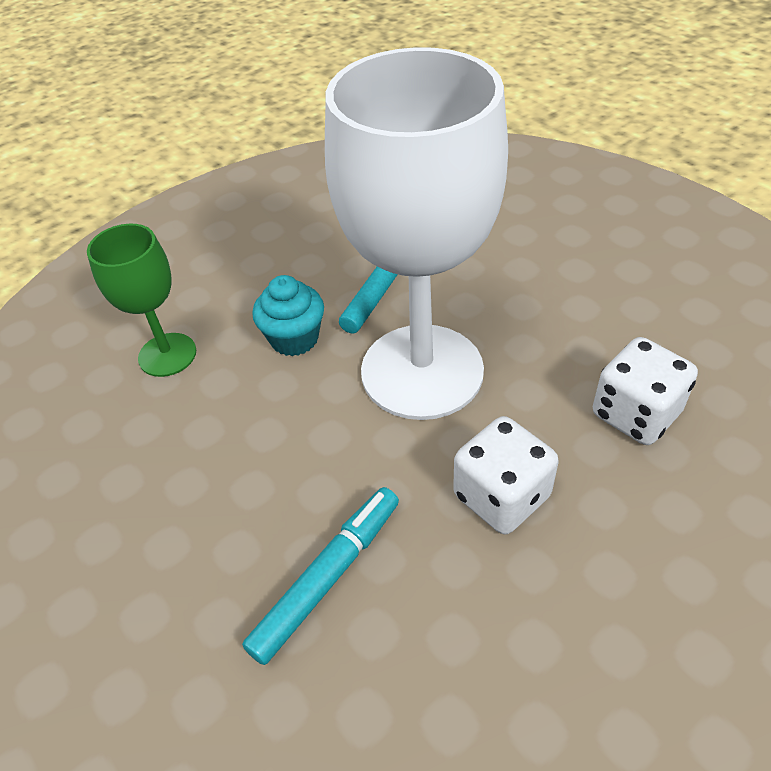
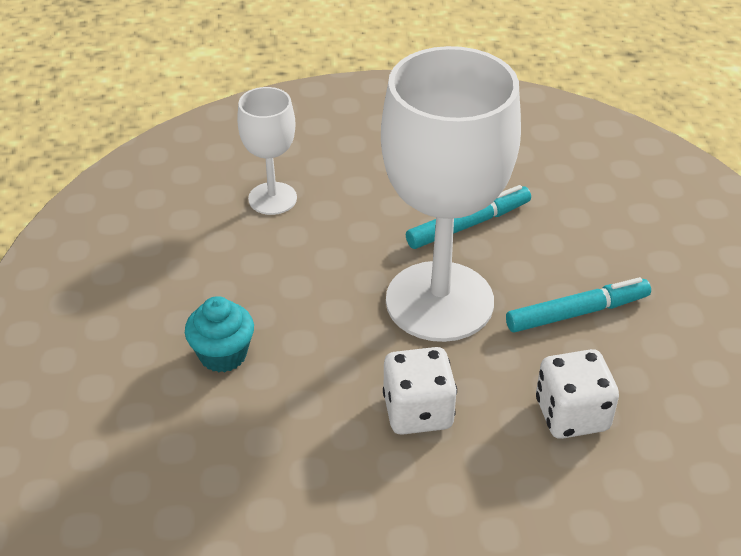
camera: 30 degrees right, 5 degrees down
(167, 355) = (272, 198): green goblet -> white goblet
(294, 339) = (368, 231): turquoise cupcake -> turquoise cupcake (223, 355)
(328, 577) = (262, 394): turquoise marker -> turquoise marker (577, 313)

